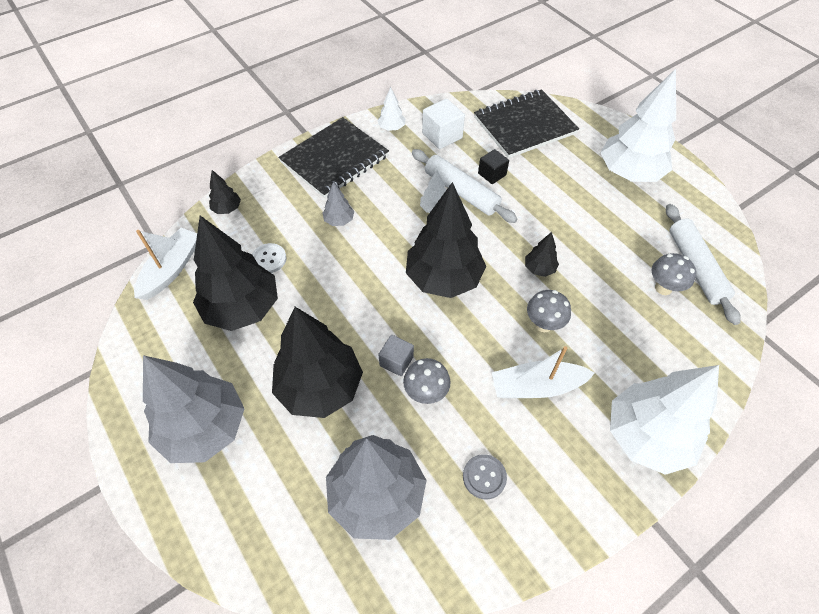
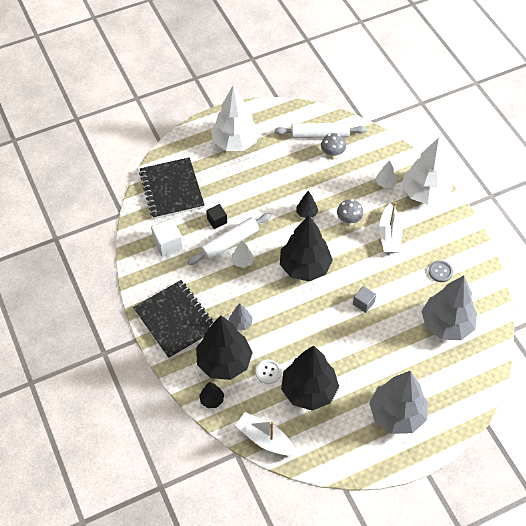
camera: 80 degrees left, 0 degrees up
(320, 387) = (376, 347): black tree -> black tree (224, 362)
(391, 128) = (149, 276): white tree -> white tree (385, 183)
(426, 393) = (387, 291): grey mushroom -> none

